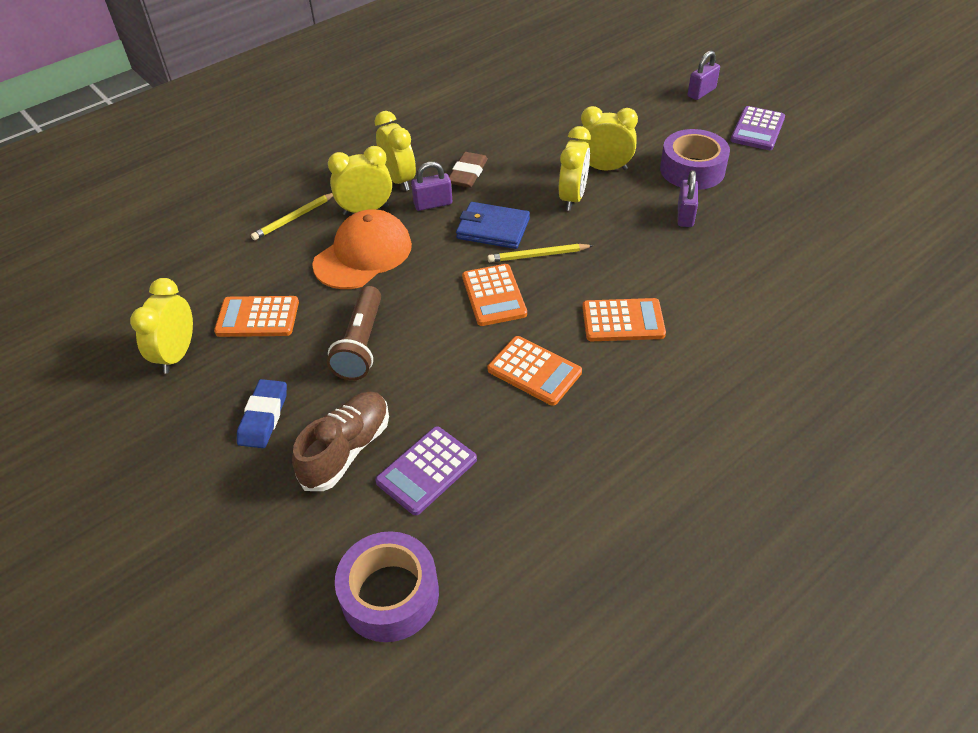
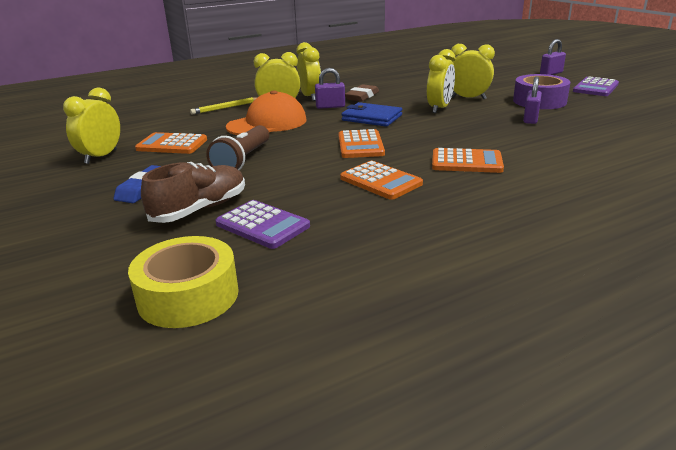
camera: 10 degrees right, 20 degrees down
(390, 594) = (188, 296): purple tape -> yellow tape
(426, 470) = (262, 225): purple calculator -> purple calculator turned 105 degrees counterclockwise
(538, 255) = (403, 130): yellow pencil -> none

